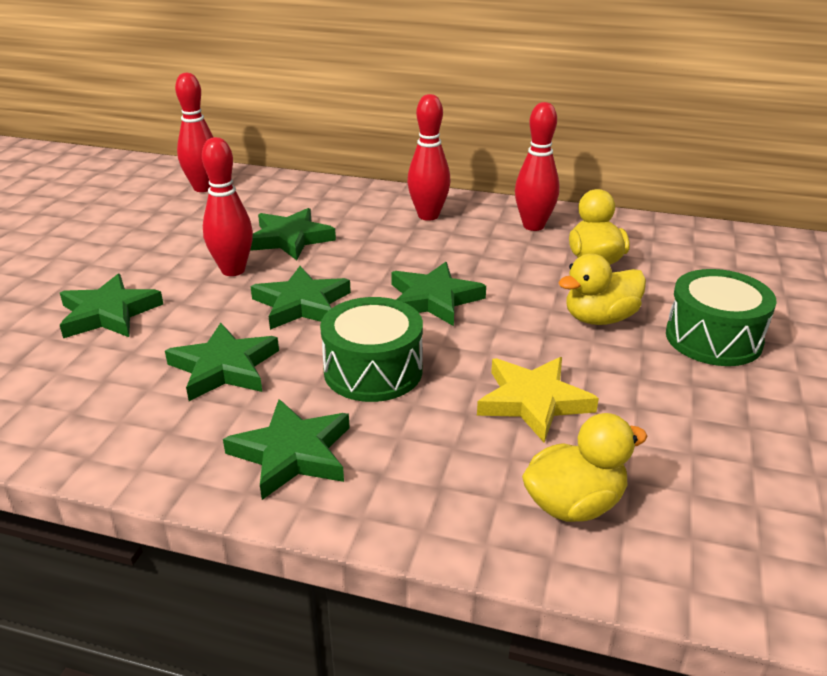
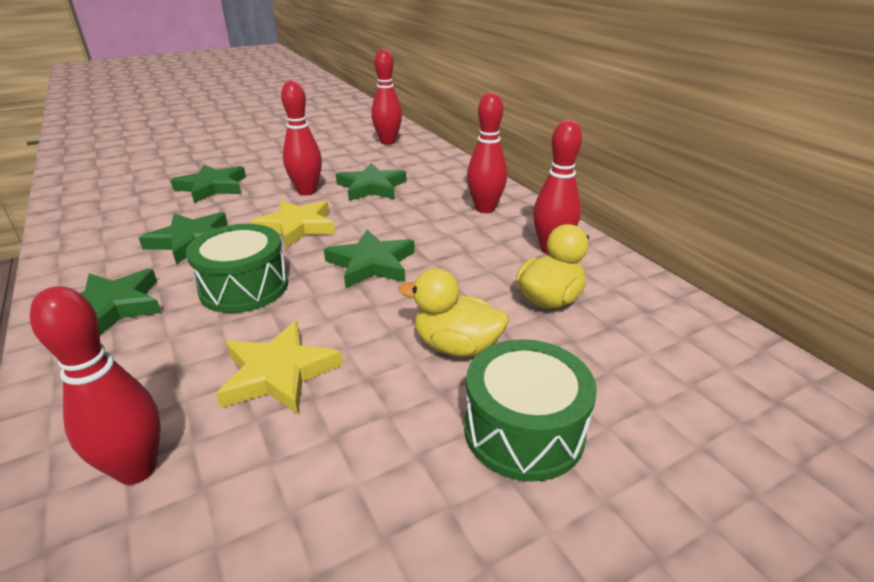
camera: 45 degrees right, 0 degrees up
(301, 304) = (297, 227): green star -> yellow star
(574, 504) = (137, 469): yellow duck -> red bowling pin

